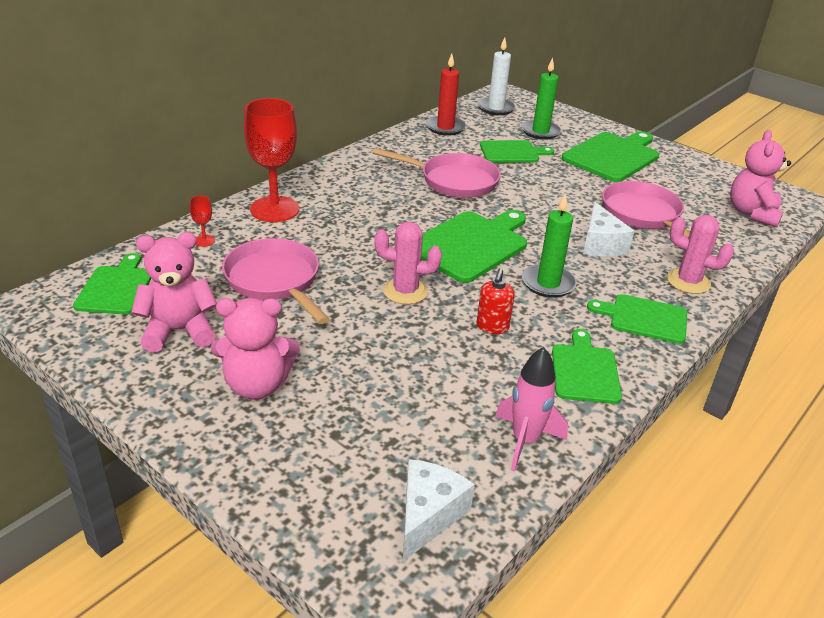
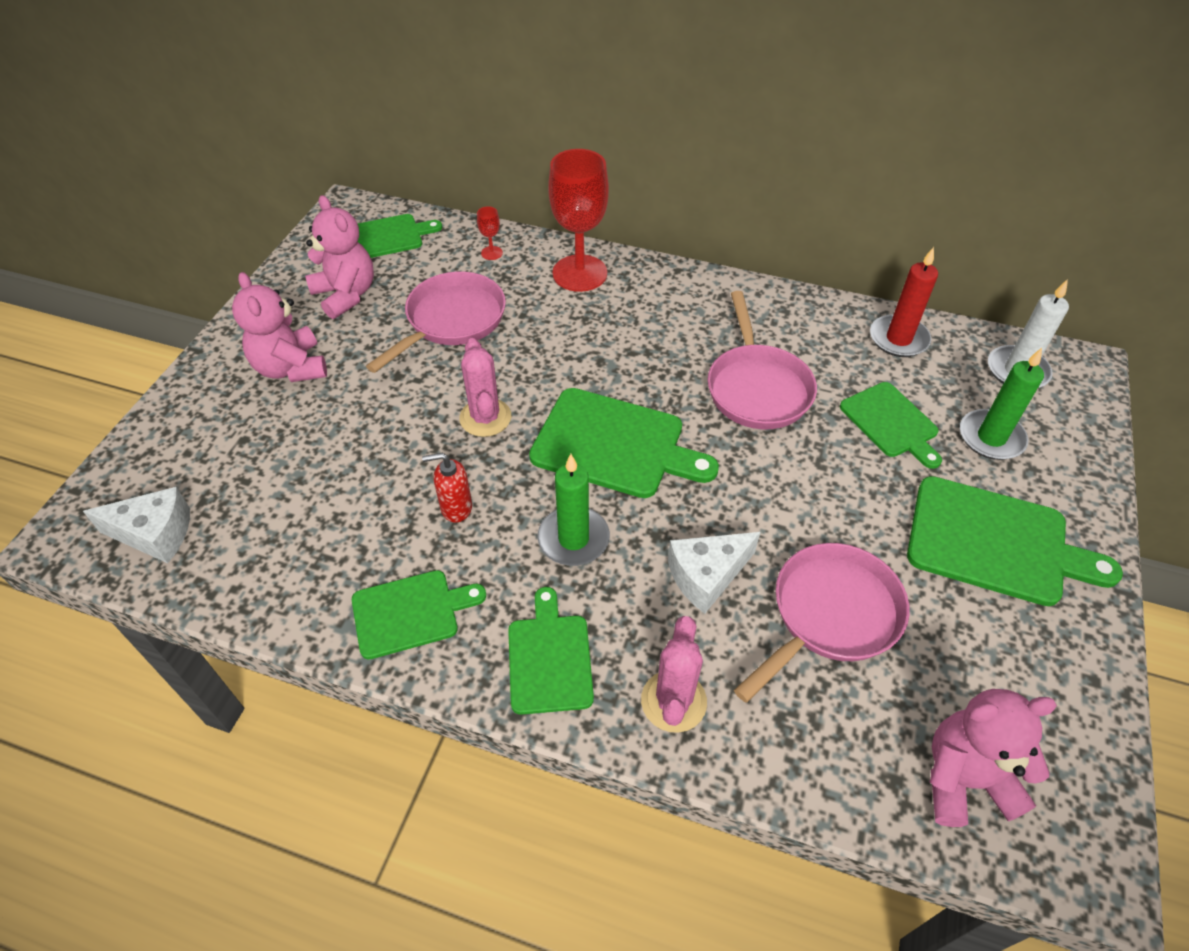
camera: 70 degrees right, 15 degrees up
(525, 441) = (273, 583): pink rocket -> none

